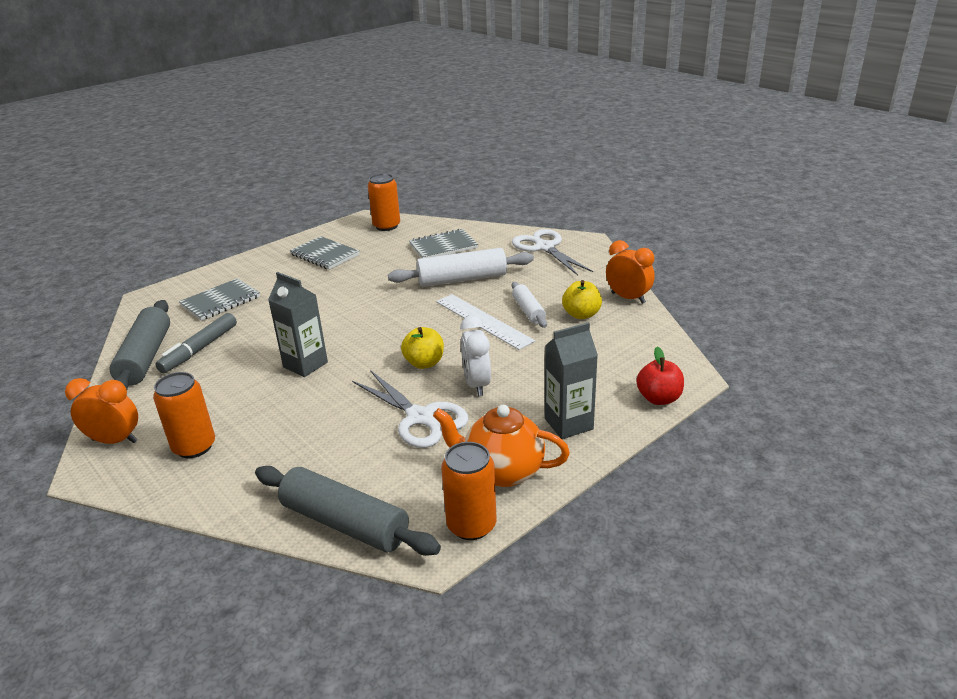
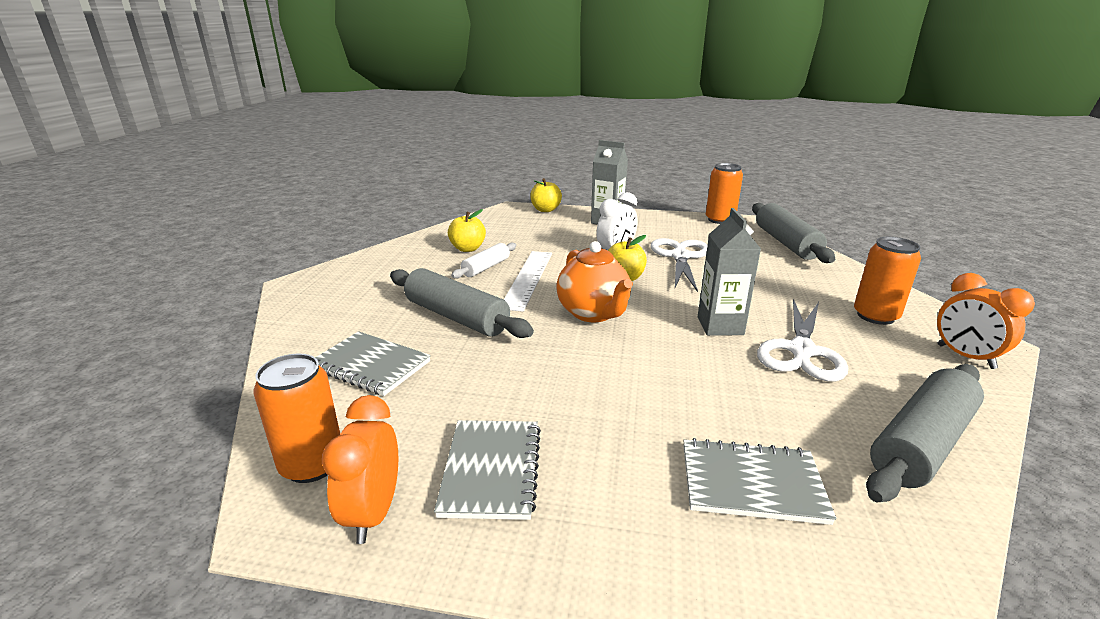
camera: 130 degrees left, 5 degrees down
(199, 349) = (831, 410): grey marker -> none
(462, 279) = (456, 317): white rolling pin -> grey rolling pin
(502, 471) = (674, 224): orange teapot -> orange teapot (593, 313)
(544, 247) = (328, 300): white scissors -> white scissors (801, 351)
(628, 298) = (419, 241): orange clock -> orange clock (373, 513)
(659, 398) = (545, 210): red apple -> yellow apple

